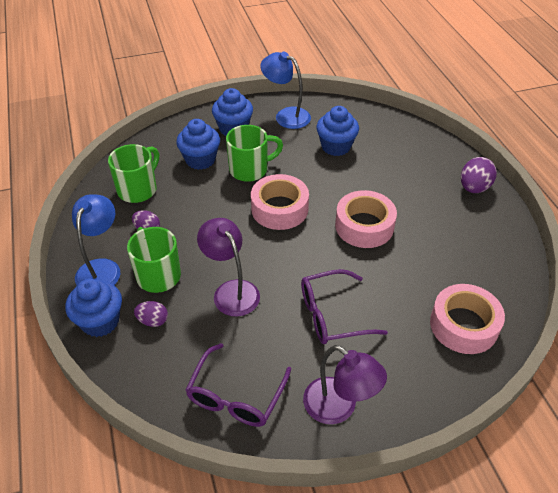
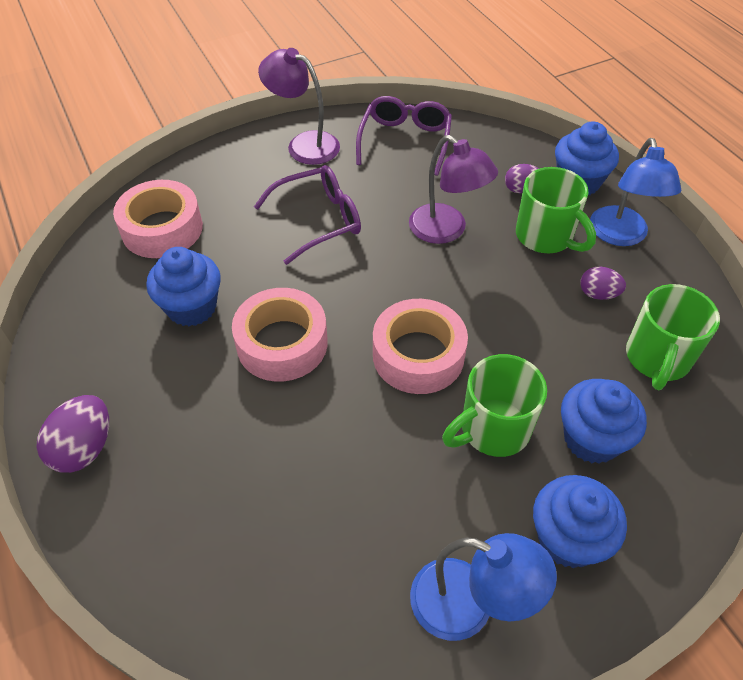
camera: 170 degrees right, 5 degrees up
(336, 146) = (343, 517): blue cupcake -> blue cupcake (192, 307)

